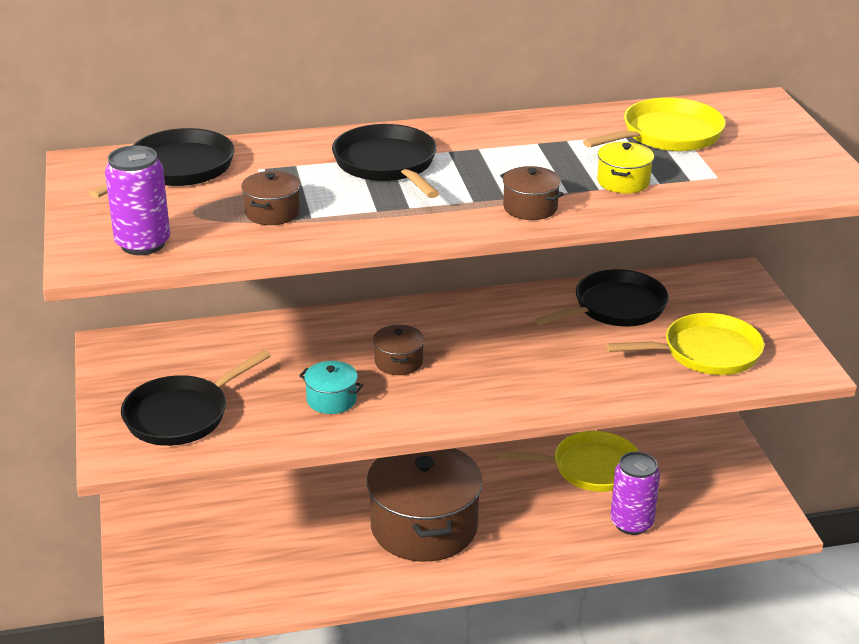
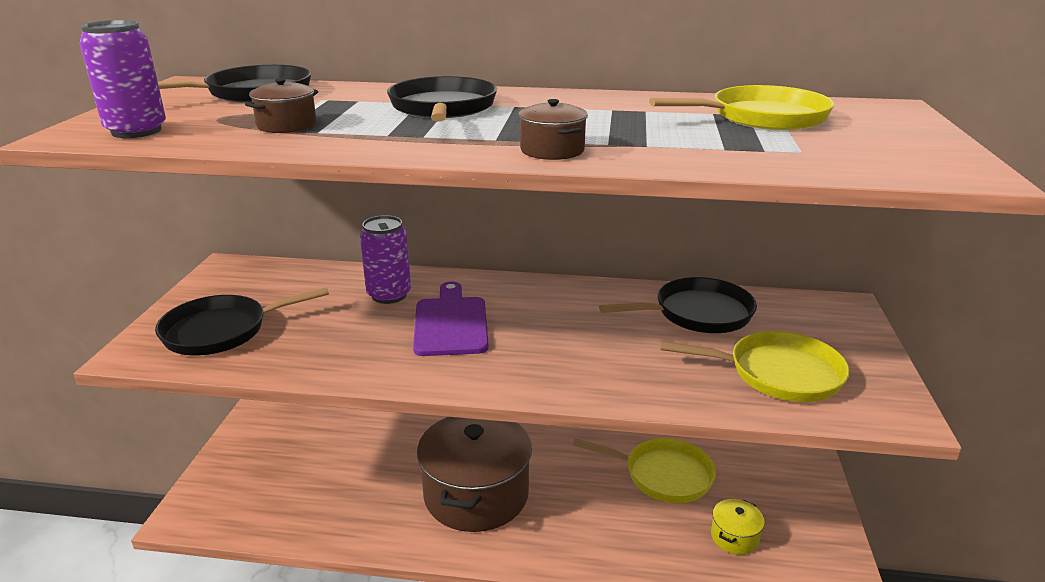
camera: 20 degrees right, 5 degrees down
(331, 400) = (361, 344): turquoise pot -> none
(398, 362) = (451, 323): brown pot -> purple cutting board
(623, 182) = (681, 143): yellow pot -> yellow pot (734, 537)
(631, 523) = (681, 543): purple can -> purple can (389, 295)

